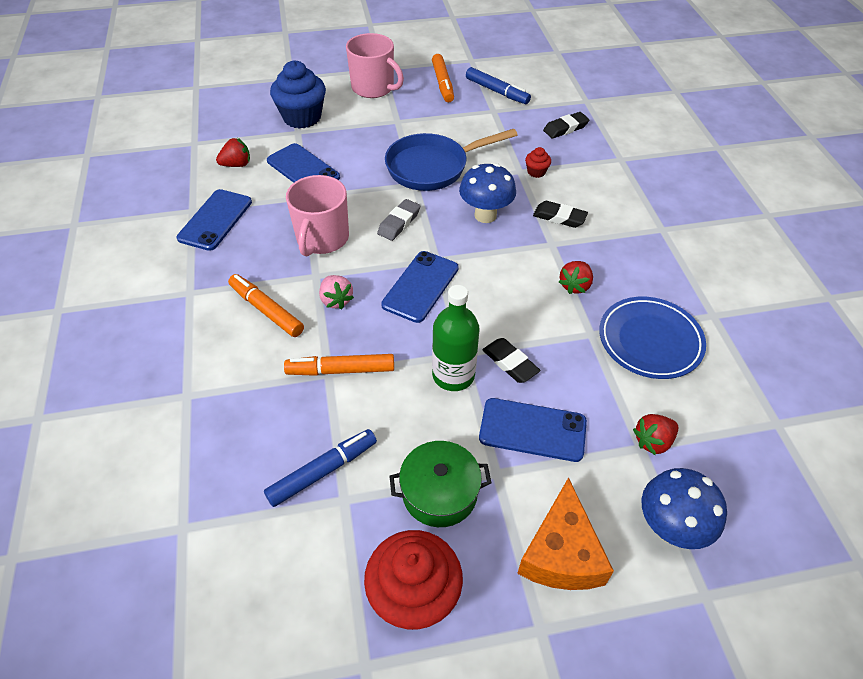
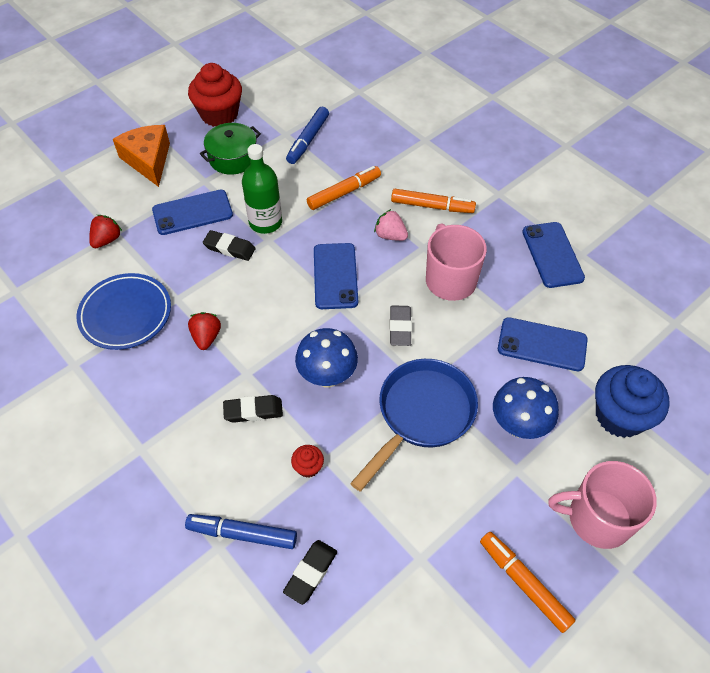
camera: 150 degrees right, 5 degrees up
(237, 164) = (605, 318): red strawberry -> none
(497, 91) = (442, 607): blue marker -> blue marker (242, 534)
(670, 528) = (86, 197): blue mushroom -> blue mushroom (518, 426)

